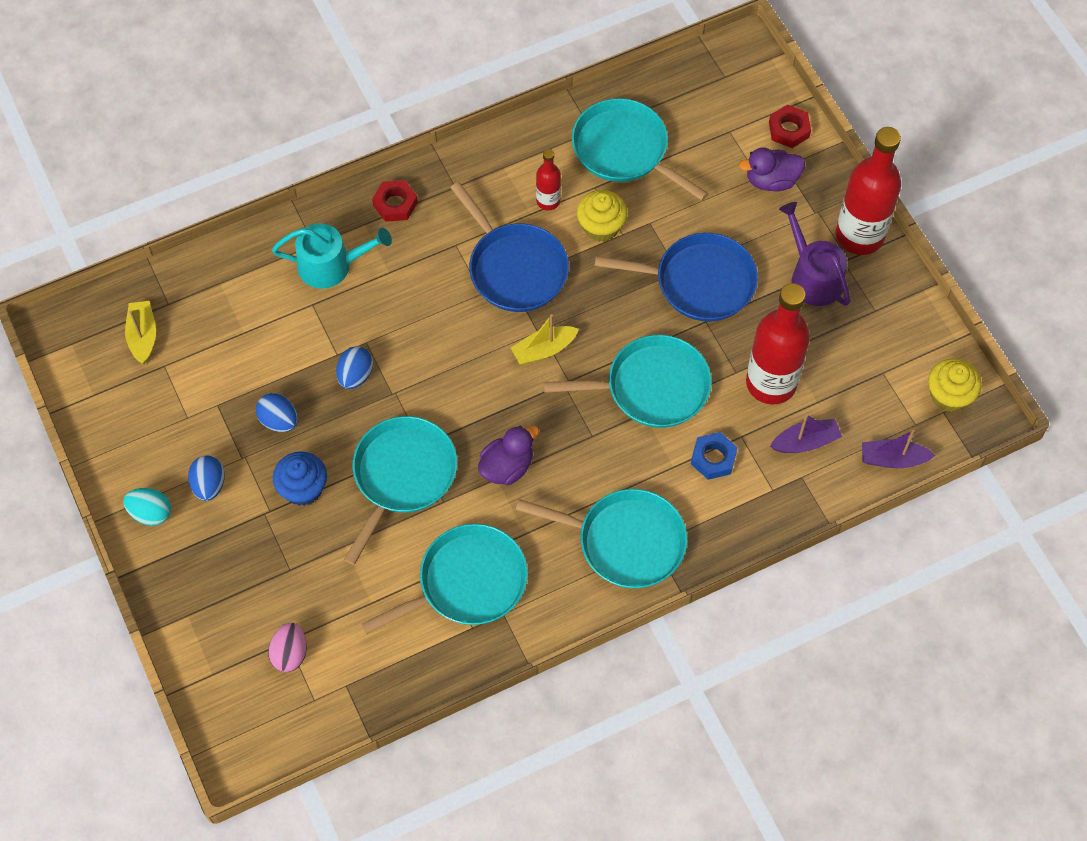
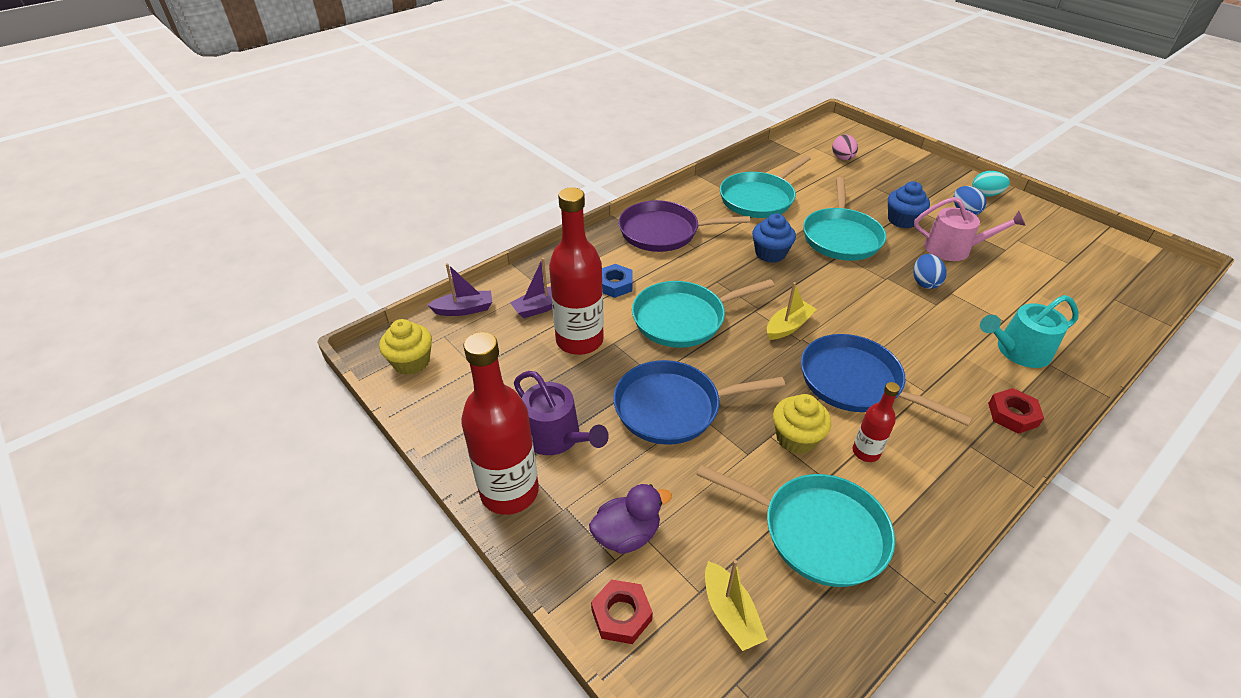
camera: 165 degrees right, 20 degrees down
(143, 336) = (1106, 276): yellow boat -> yellow boat (730, 613)
(279, 421) = (953, 249): blue egg -> pink watering can
(507, 467) = (770, 253): purple duck -> blue cupcake
(625, 541) = (663, 232): turquoise pan -> purple pan

